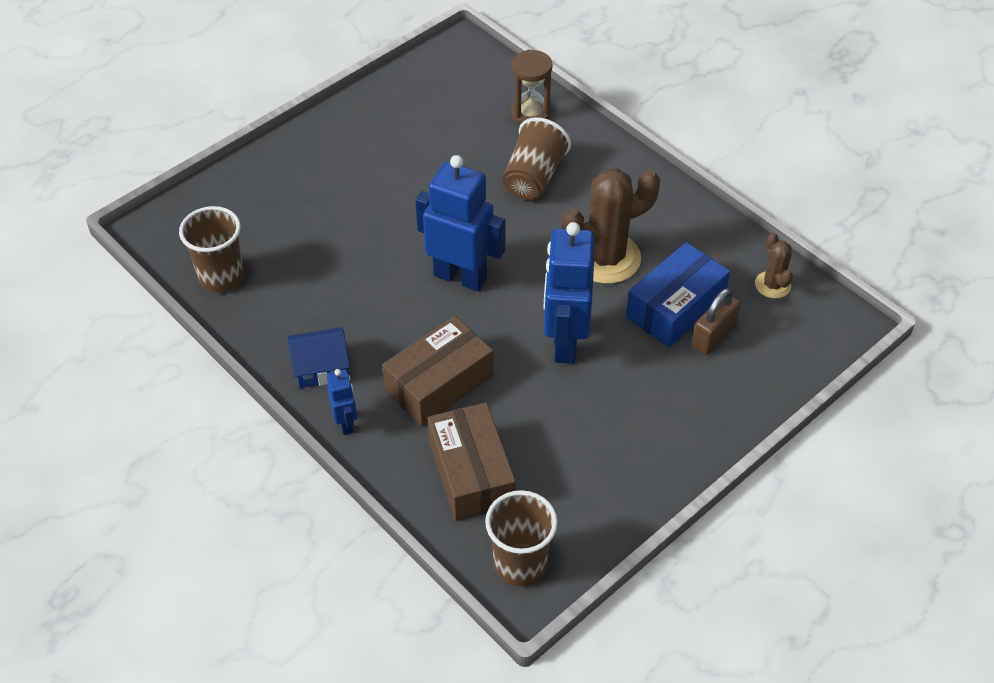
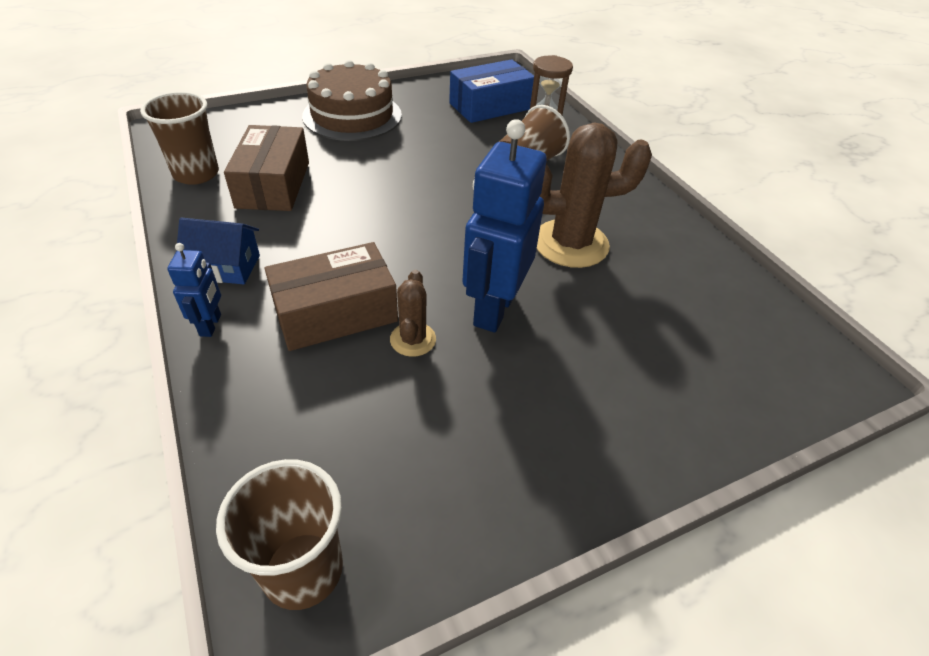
camera: 15 degrees right, 5 degrees down
(328, 156) = (352, 115): none -> brown cake
(460, 277) = (415, 224): blue robot -> none
(471, 473) = (311, 421): brown box -> brown box (273, 184)
(675, 307) = (633, 306): blue box -> blue box (490, 106)
(713, 336) = (670, 347): brown padlock -> none
(772, 285) = (754, 312): brown cactus -> brown cactus (413, 339)

